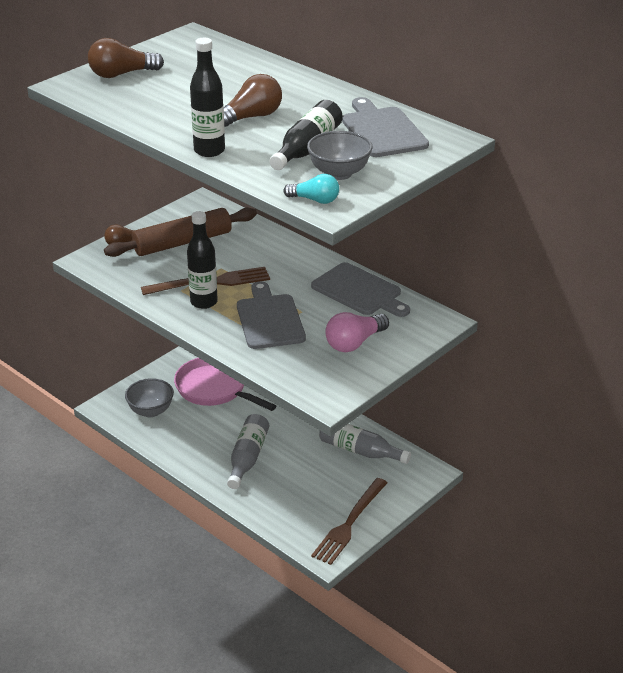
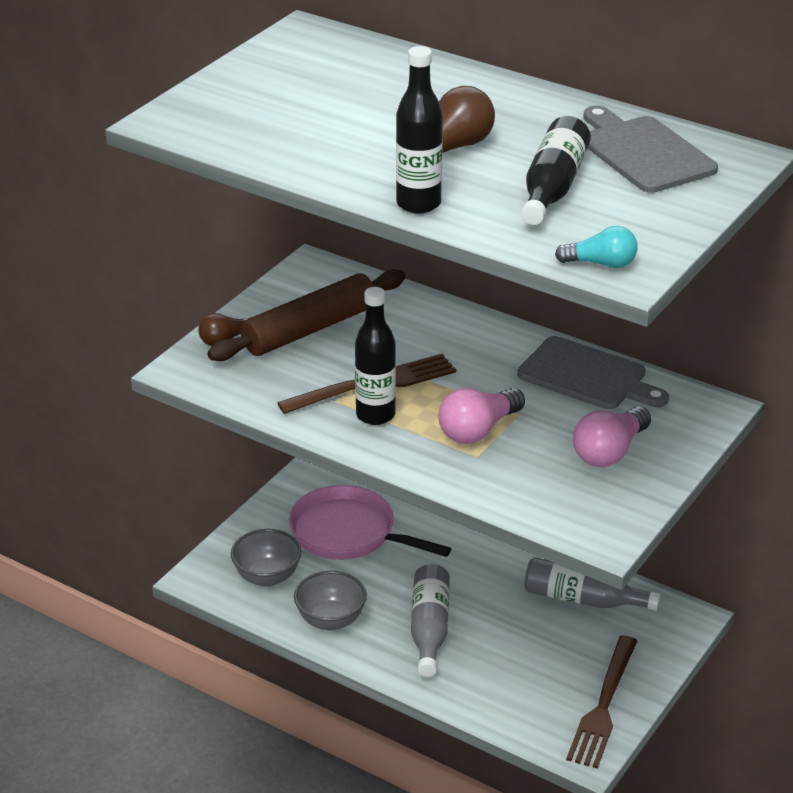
camera: 10 degrees left, 0 degrees up
(121, 74) = (235, 98): brown light bulb -> none
(269, 319) = (478, 430): grey cutting board -> pink light bulb
(339, 173) = (615, 221): grey bowl -> grey bowl (331, 620)

